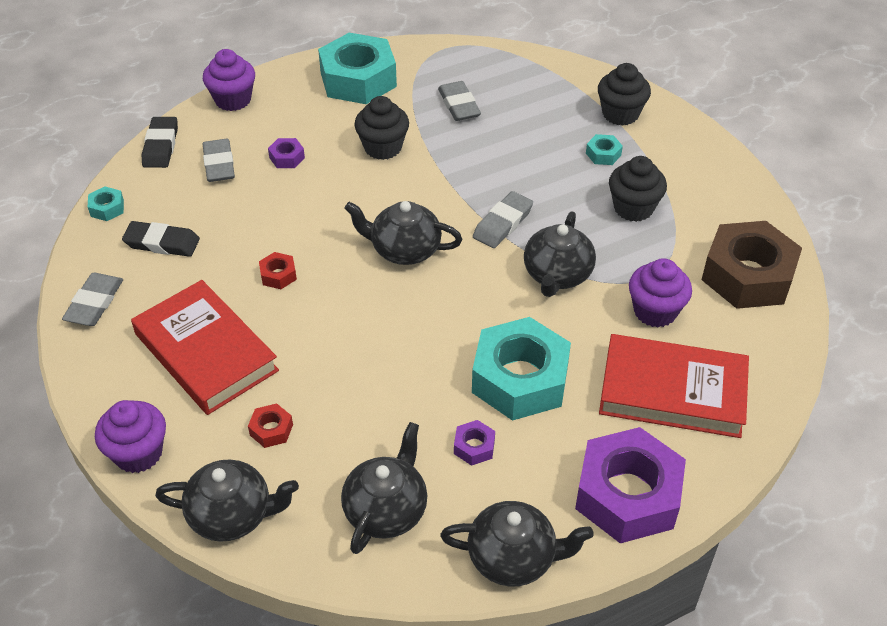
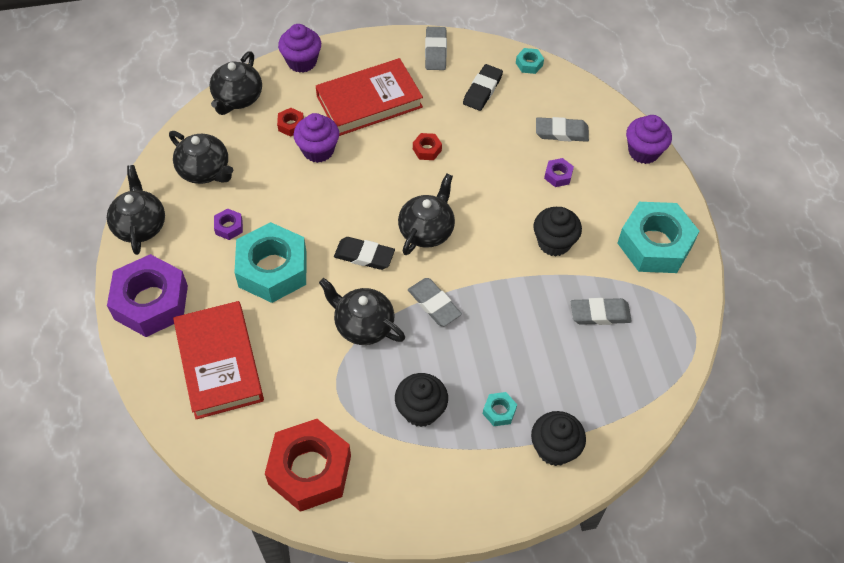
camera: 105 degrees right, 10 degrees up
(94, 303) = (435, 51): grey eraser -> grey eraser turned 60 degrees clockwise
(160, 146) = (593, 100): black eraser -> black eraser (364, 255)
(513, 557) = (140, 225): black teapot -> black teapot turned 150 degrees clockwise
(655, 311) = (299, 381): purple cupcake -> purple cupcake (318, 150)
(672, 391) = (219, 363): red book -> red book turned 45 degrees counterclockwise
(747, 275) = (309, 470): brown nut -> red nut

